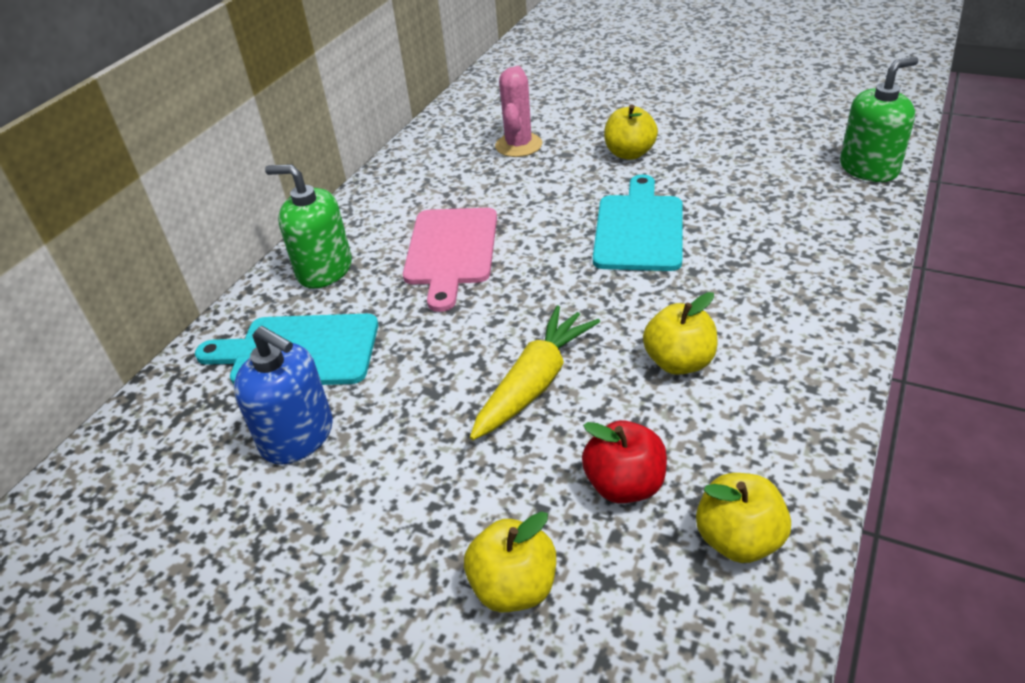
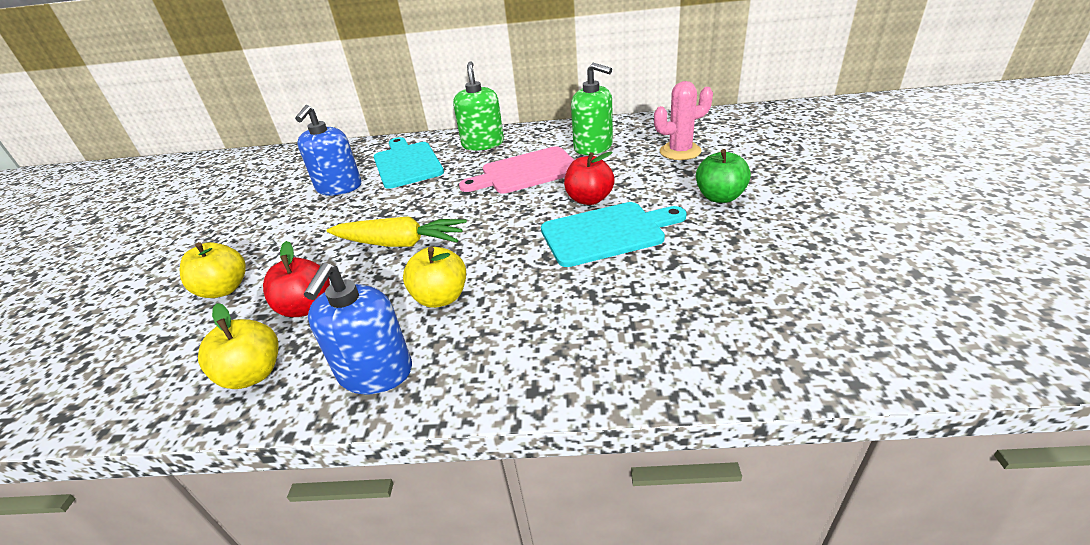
camera: 65 degrees right, 5 degrees down
(563, 223) = (589, 199): none -> red apple
(629, 153) = (720, 197): yellow apple -> green apple
(783, 427) = (375, 372): none -> blue soap dispenser
(869, 168) = (861, 350): green soap dispenser -> green soap dispenser (593, 147)

